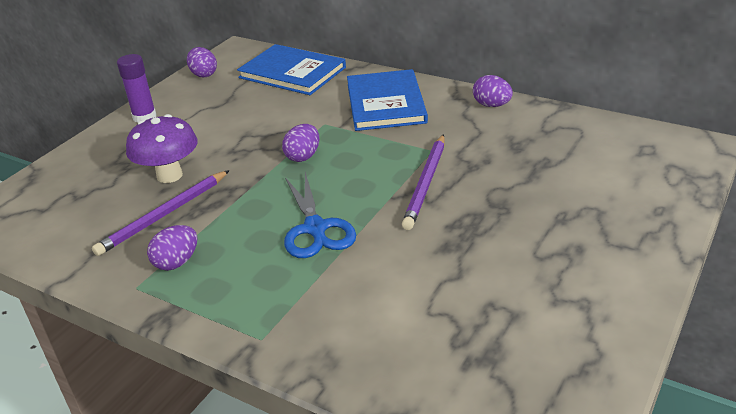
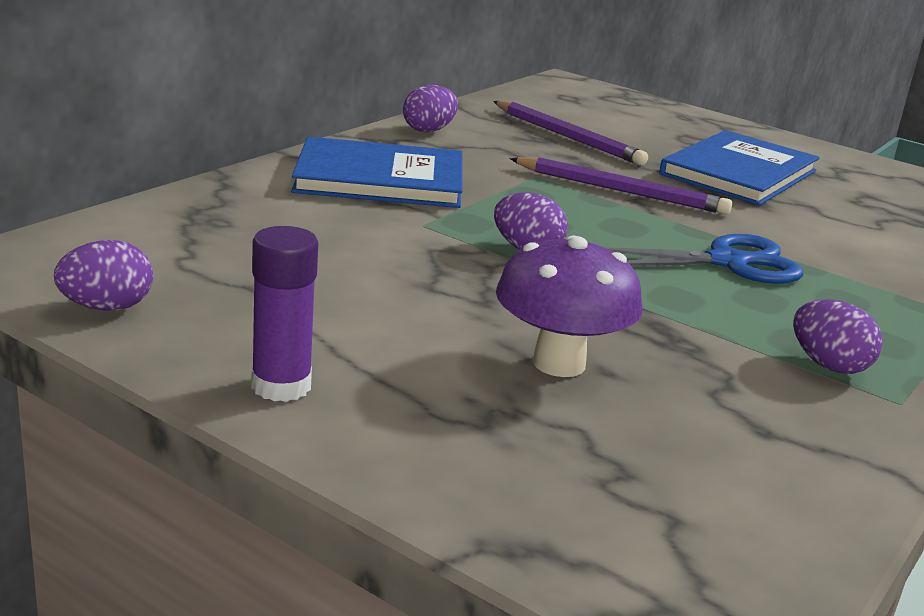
camera: 90 degrees left, 10 degrees down
(164, 215) = (695, 372): purple pencil -> purple pencil (568, 137)
(292, 73) = (195, 225): blue book -> blue book (739, 173)

